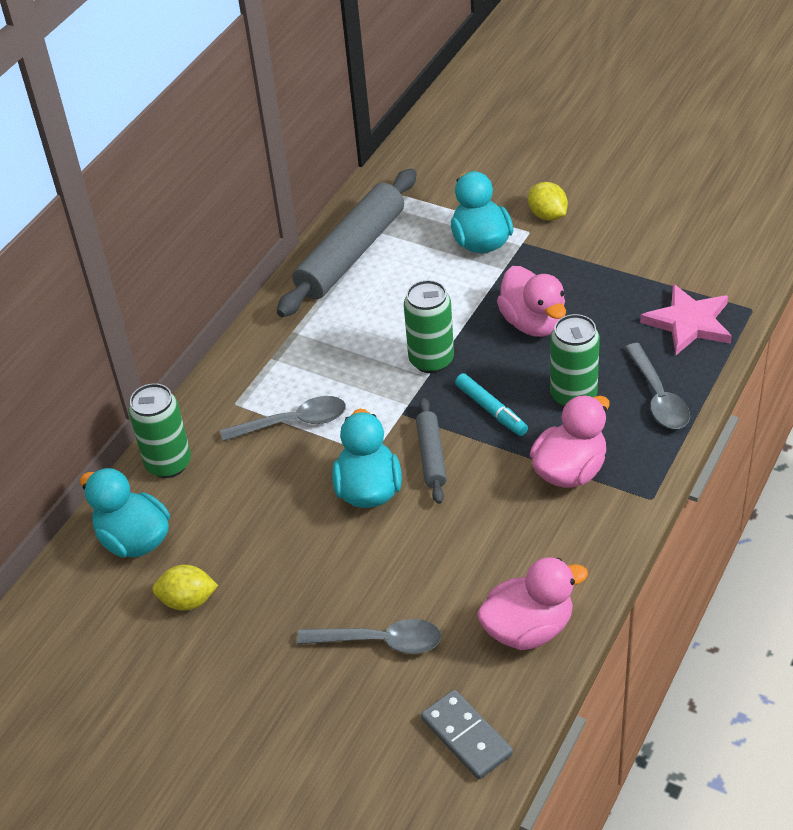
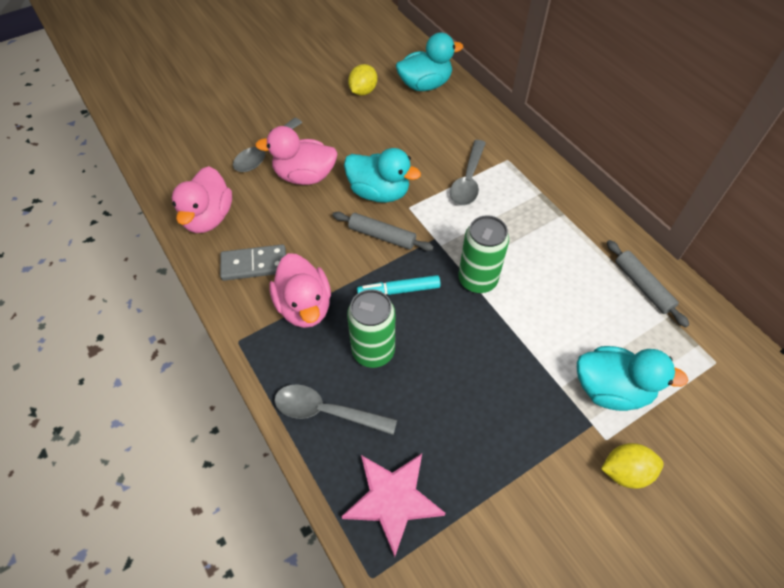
camera: 115 degrees right, 10 degrees up
(168, 463) = (475, 114): green can -> none
(351, 254) = (642, 286): grey rolling pin -> grey rolling pin, size x0.50
(466, 736) = (174, 160): grey domino -> grey domino (254, 265)
(533, 323) = (475, 371): pink duck -> pink duck (304, 176)

